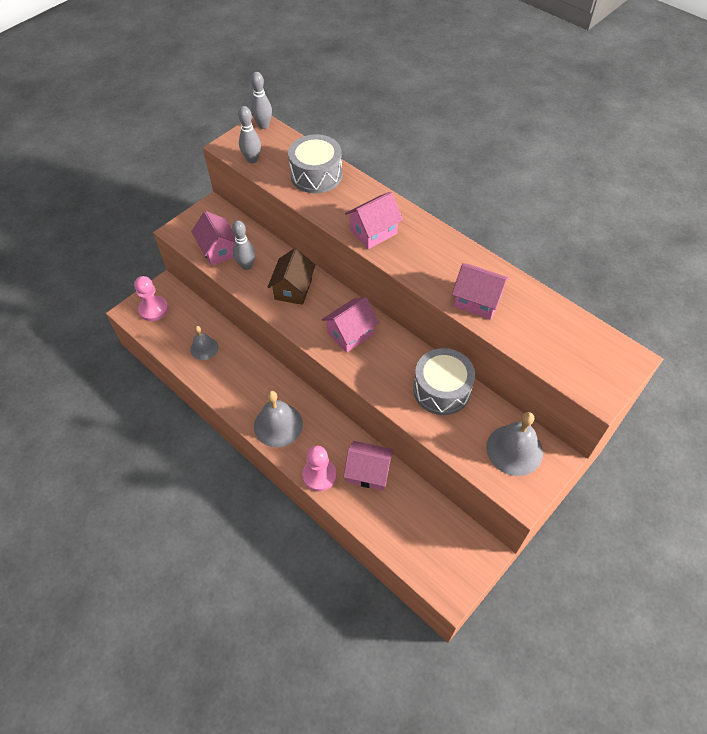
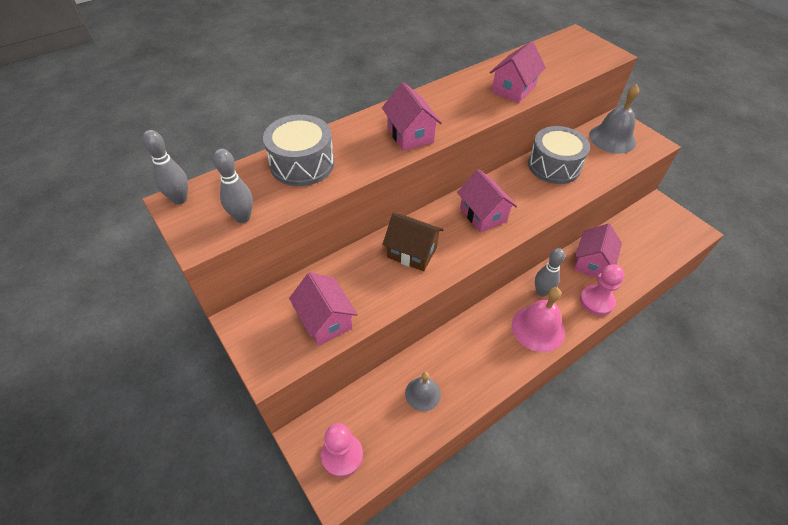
camera: 80 degrees left, 5 degrees down
(218, 250) = (325, 320): pink house -> pink house turned 75 degrees clockwise
(246, 266) = (363, 292): grey bowling pin -> grey bowling pin (541, 292)
(278, 425) = (538, 328): grey bell -> pink bell

